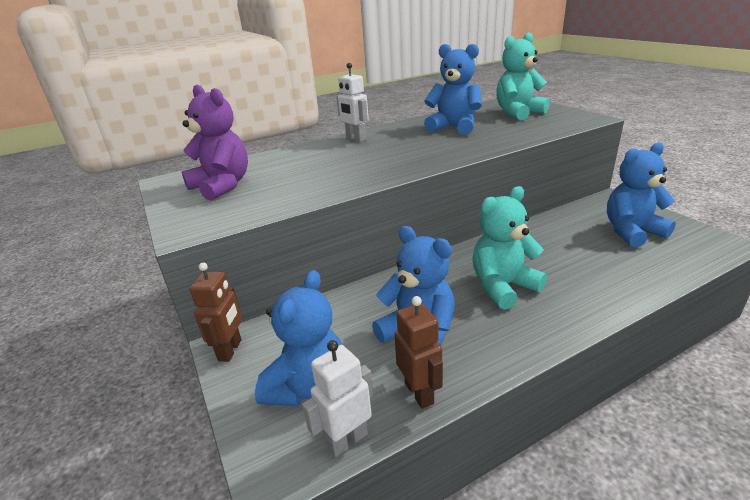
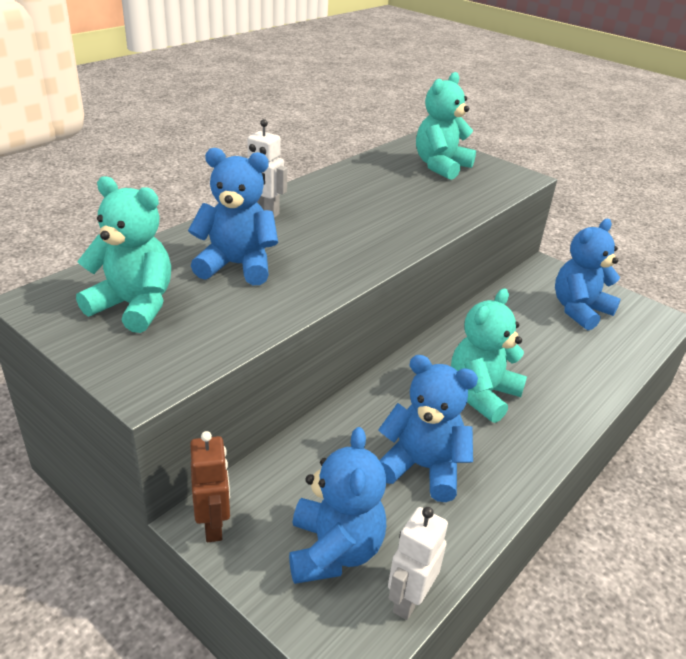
camera: 25 degrees left, 5 degrees up
(222, 186) = (134, 306): purple teddy bear -> turquoise teddy bear
(419, 393) = (454, 533): brown robot -> none
(454, 127) = (379, 191): blue teddy bear -> blue teddy bear (237, 266)

